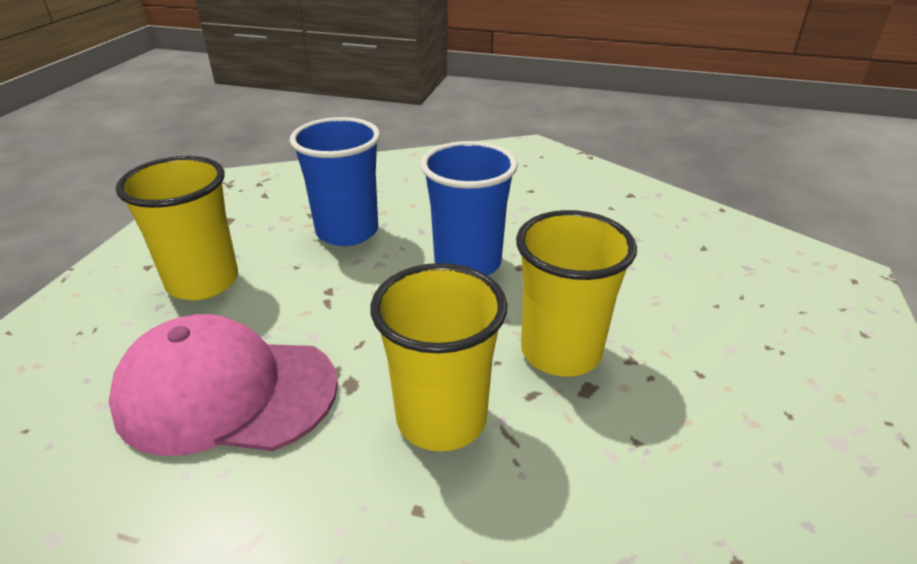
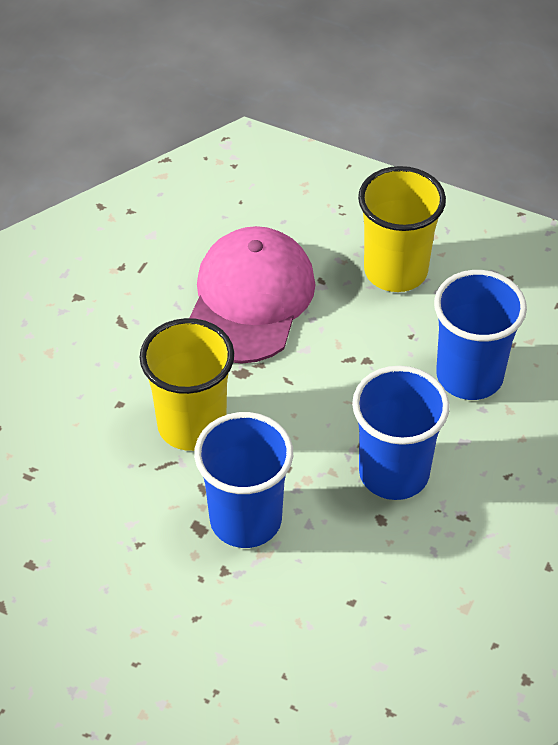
camera: 100 degrees right, 15 degrees up
(560, 352) = (245, 520): yellow cup -> blue cup

